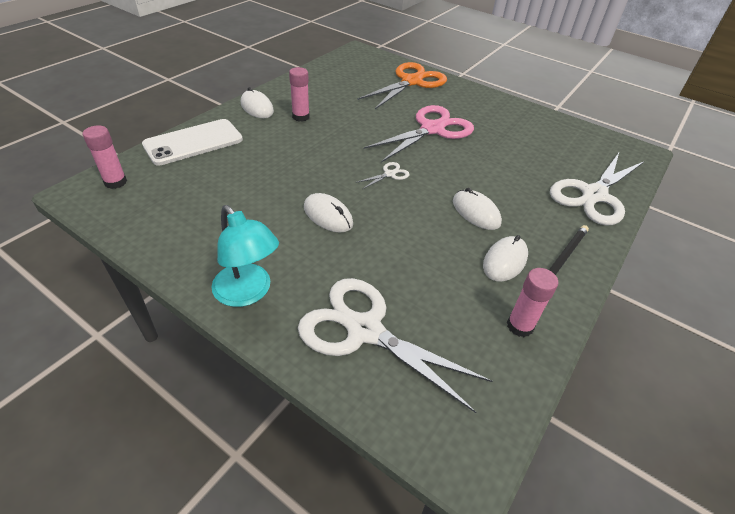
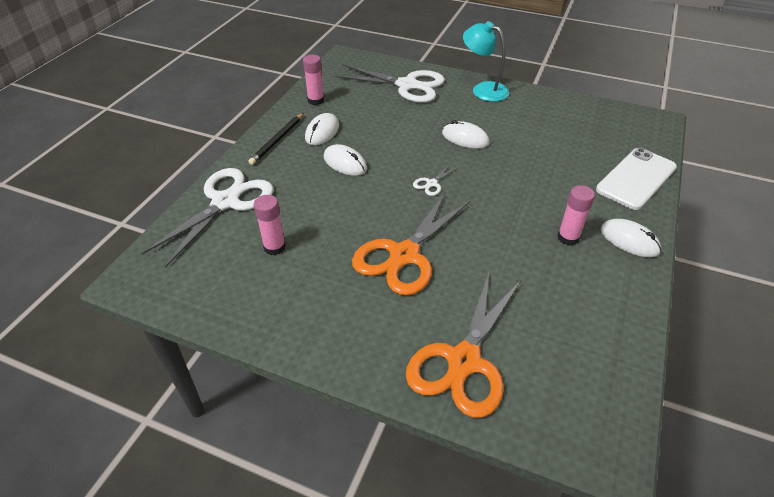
camera: 170 degrees right, 0 degrees up
(115, 182) = (645, 132): pink glue stick -> pink glue stick (274, 247)
(432, 129) = (404, 255): pink scissors -> orange scissors

